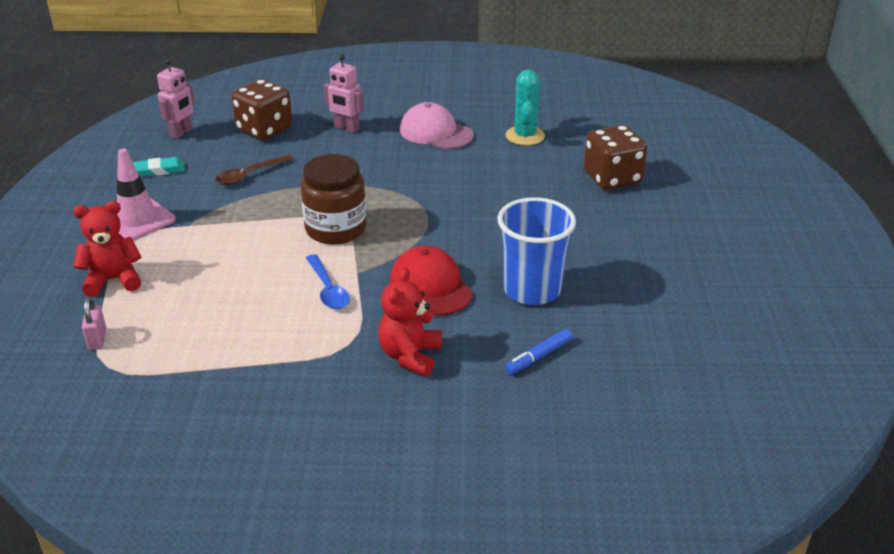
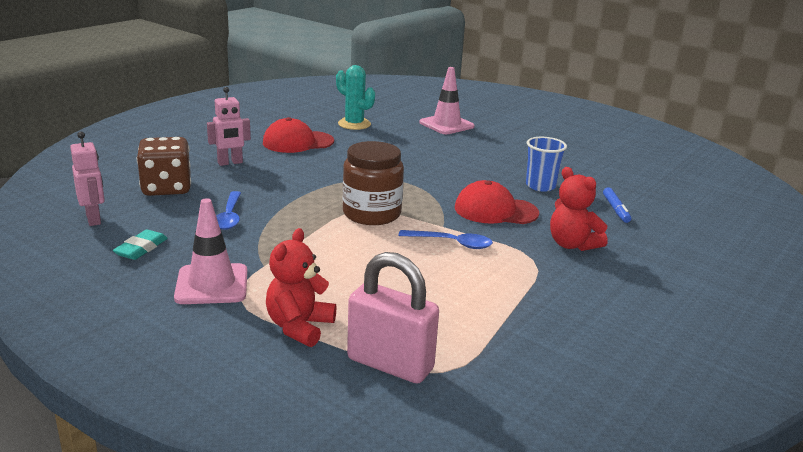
camera: 55 degrees left, 10 degrees down
(97, 339) = (390, 364): pink padlock -> pink padlock, size x2.13
(249, 175) = (229, 216): brown spoon -> blue spoon
(436, 132) = (298, 142): pink cap -> red cap
(532, 290) = (540, 186): blue cup -> blue cup, size x0.66
(612, 178) = (446, 125): brown dice -> pink traffic cone

